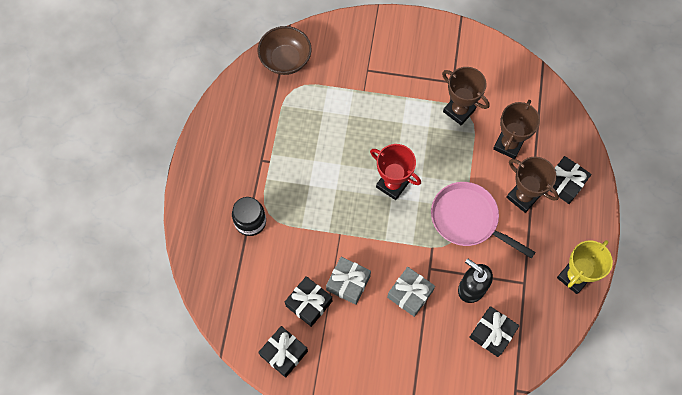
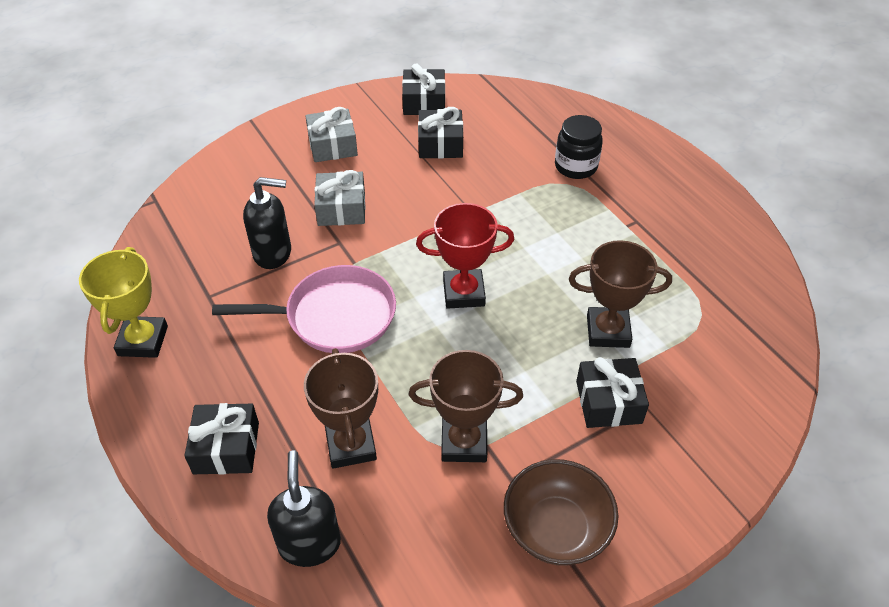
camera: 140 degrees right, 20 degrees down
(285, 60) = (757, 340): brown bowl -> brown bowl (556, 529)
(348, 283) = (418, 180): grey gift -> grey gift (332, 145)
(492, 333) = (216, 229): black gift -> black gift (608, 402)
(523, 197) = (278, 390): brown trophy -> brown trophy (608, 331)
(554, 115) = (309, 543): none -> black soap dispenser

